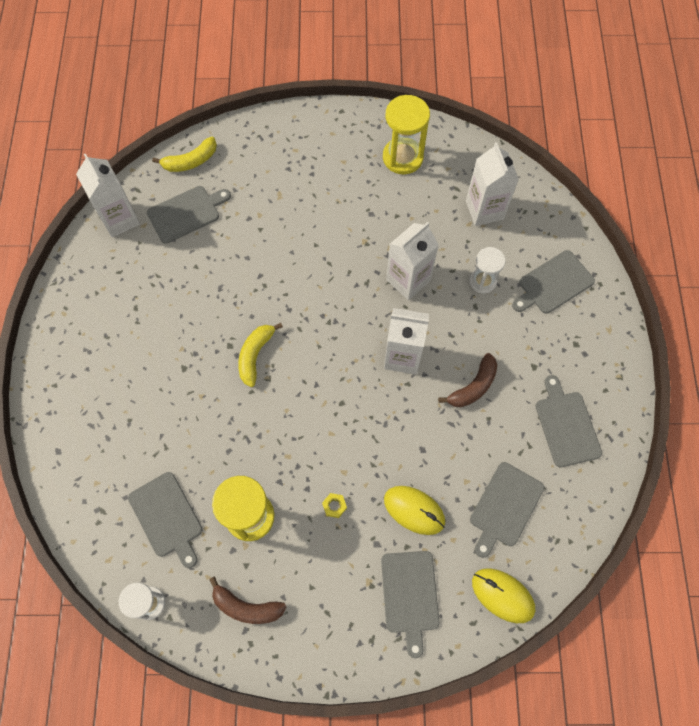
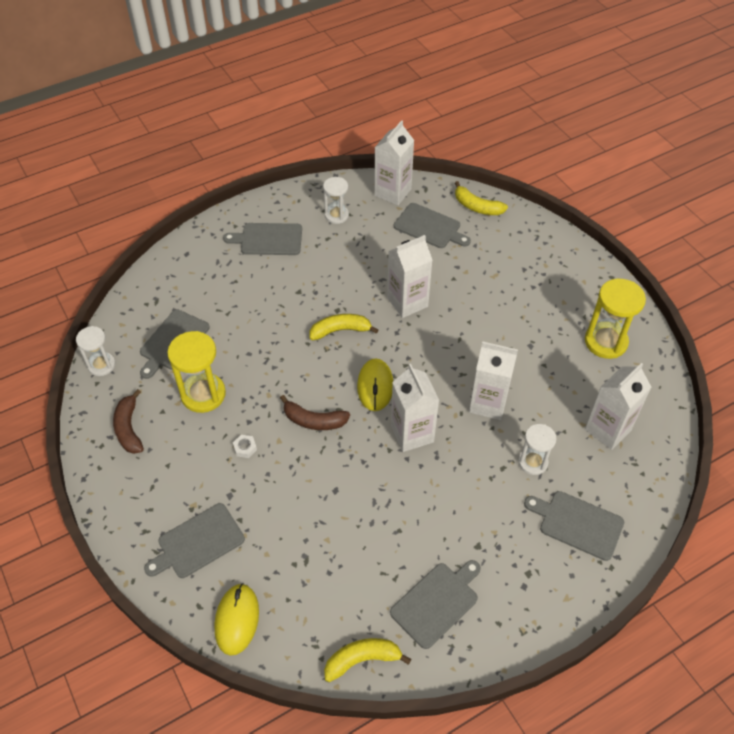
camera: 60 degrees right, 15 degrees down
(112, 284) = (336, 215): none -> white hourglass
(261, 281) = (407, 302): none -> white carton
(334, 506) = (245, 448): yellow nut -> white nut
(414, 510) = (275, 510): yellow mouse -> yellow mouse (375, 386)
(473, 386) = (422, 503): brown banana -> brown banana (314, 420)
(504, 507) = (322, 583): grey cutting board -> grey cutting board (268, 239)
(586, 509) = (362, 659): none -> yellow banana

